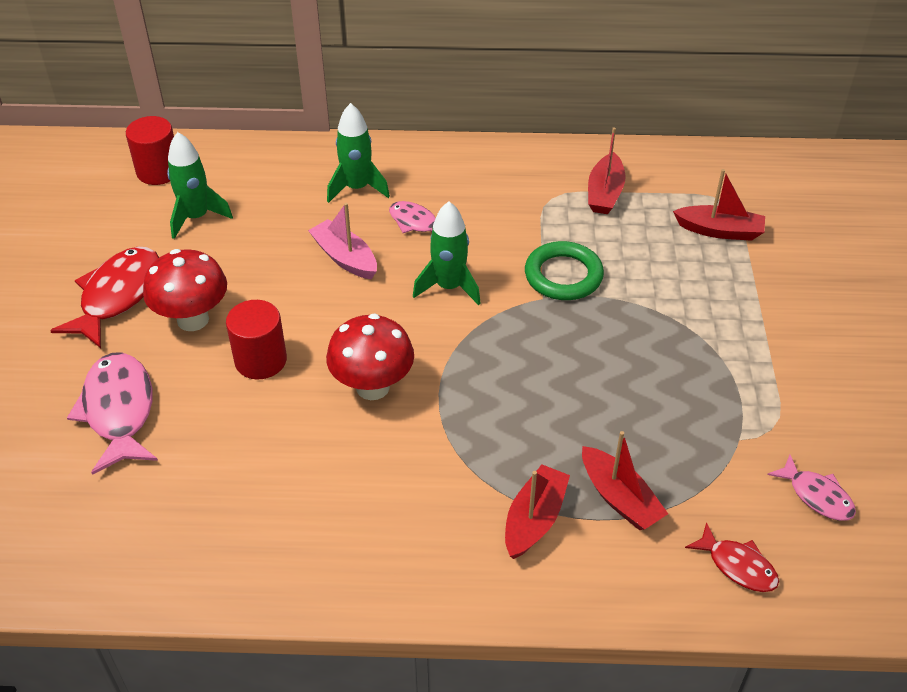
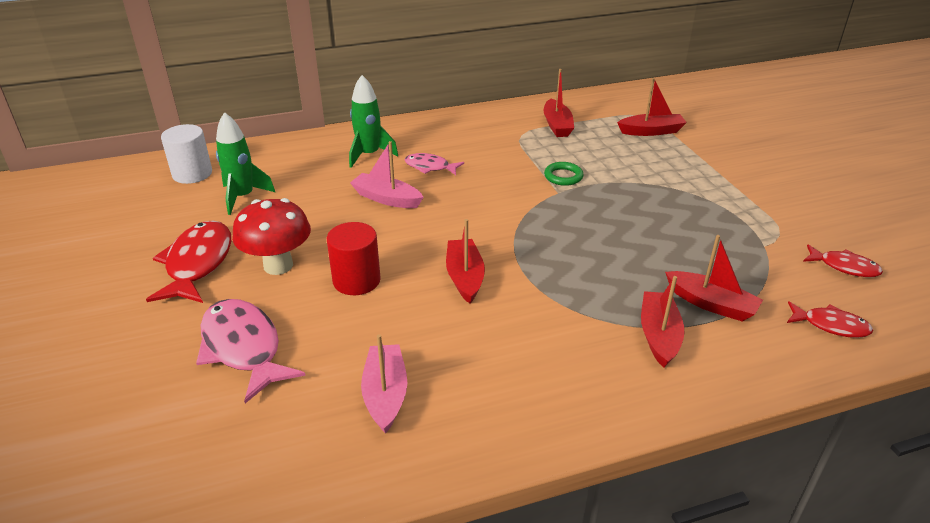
camera: 20 degrees left, 10 degrees down
(158, 171) = (192, 174): red cylinder -> white cylinder
(224, 503) = (385, 394): none -> pink boat
(372, 387) = (465, 277): red mushroom -> red boat
(449, 287) = (482, 200): green rocket -> none
(563, 276) = (563, 176): green ring -> green ring, size x0.62
(817, 495) = (844, 267): pink fish -> red fish

